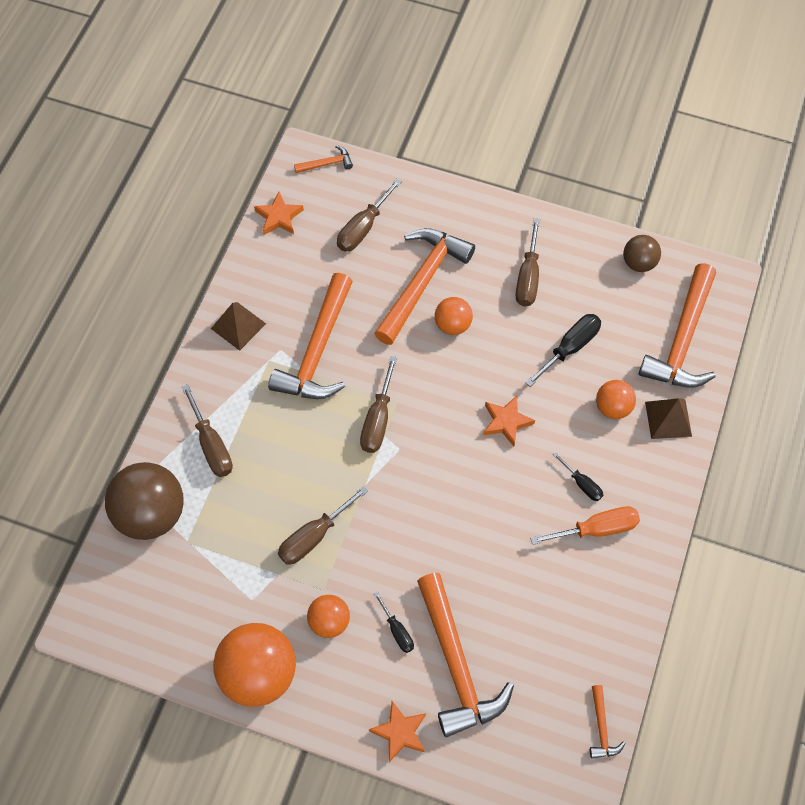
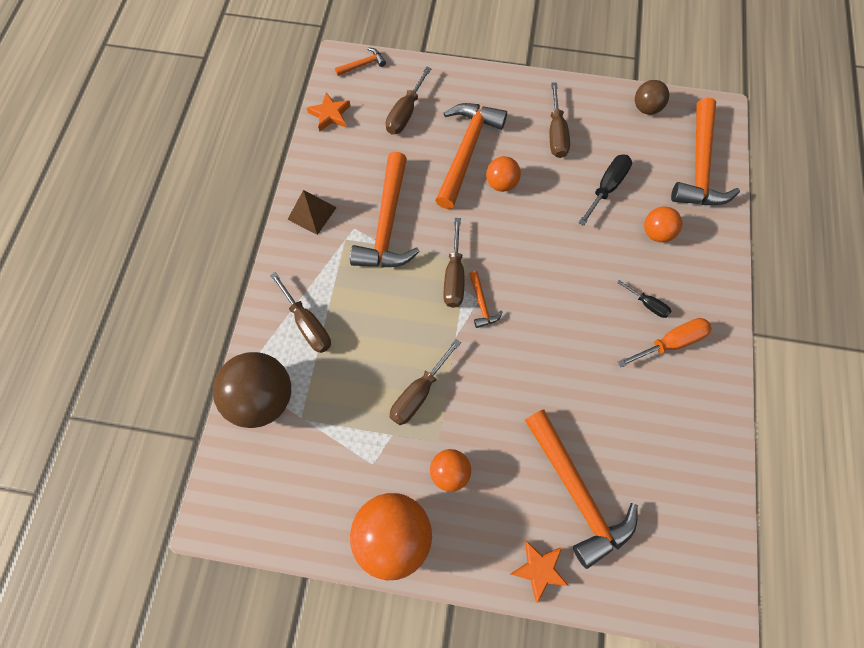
camera: 10 degrees left, 5 degrees up
(397, 631) = (514, 469): black screwdriver -> none
(506, 422) = (568, 260): orange star -> none
(601, 727) = (723, 529): orange hammer -> orange hammer (481, 304)
(668, 419) = (706, 235): brown pyramid -> none

